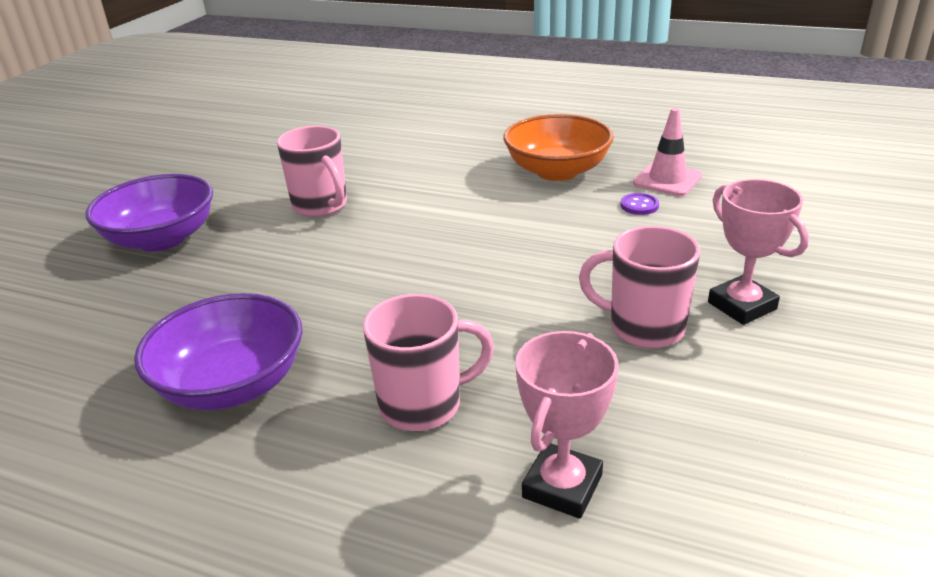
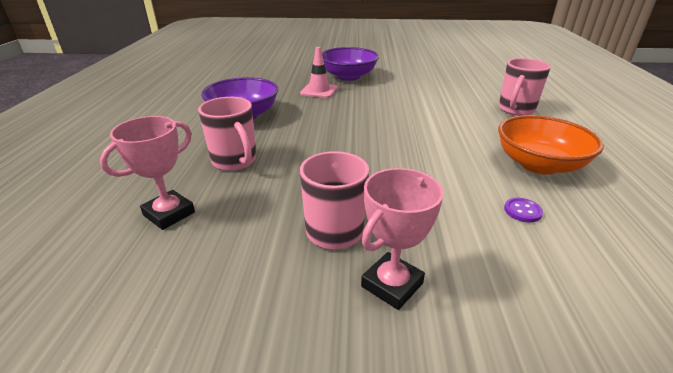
camera: 70 degrees right, 0 degrees up
(321, 206) = (407, 100): pink mug -> pink mug (515, 110)
(562, 486) = (169, 214): pink trophy -> pink trophy turned 60 degrees counterclockwise
(667, 180) = (592, 223): pink traffic cone -> pink traffic cone (319, 91)

